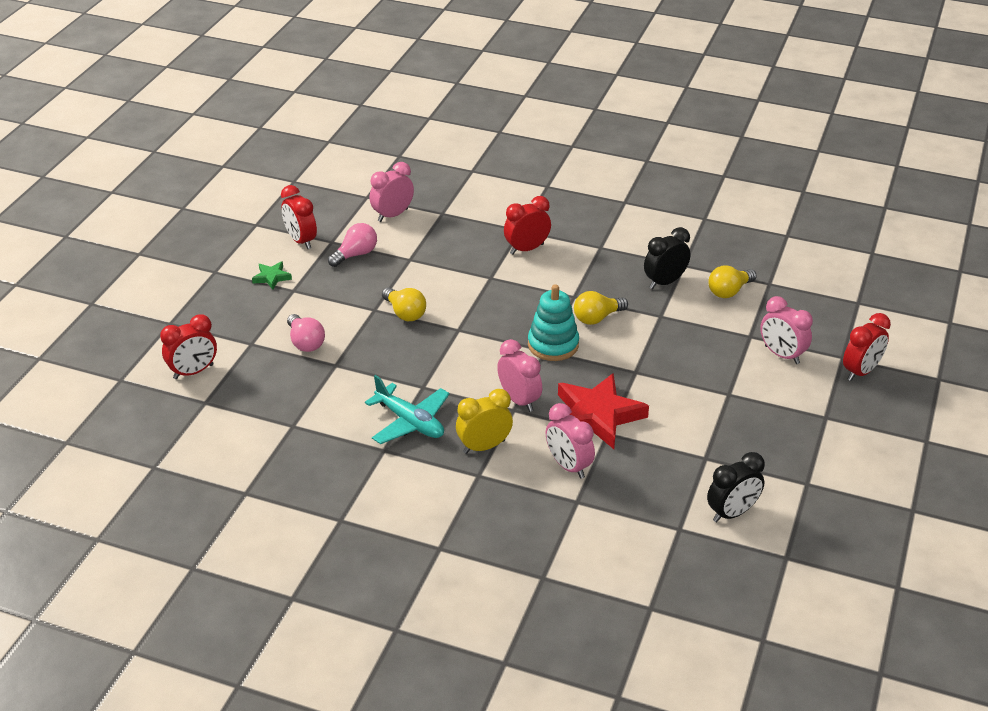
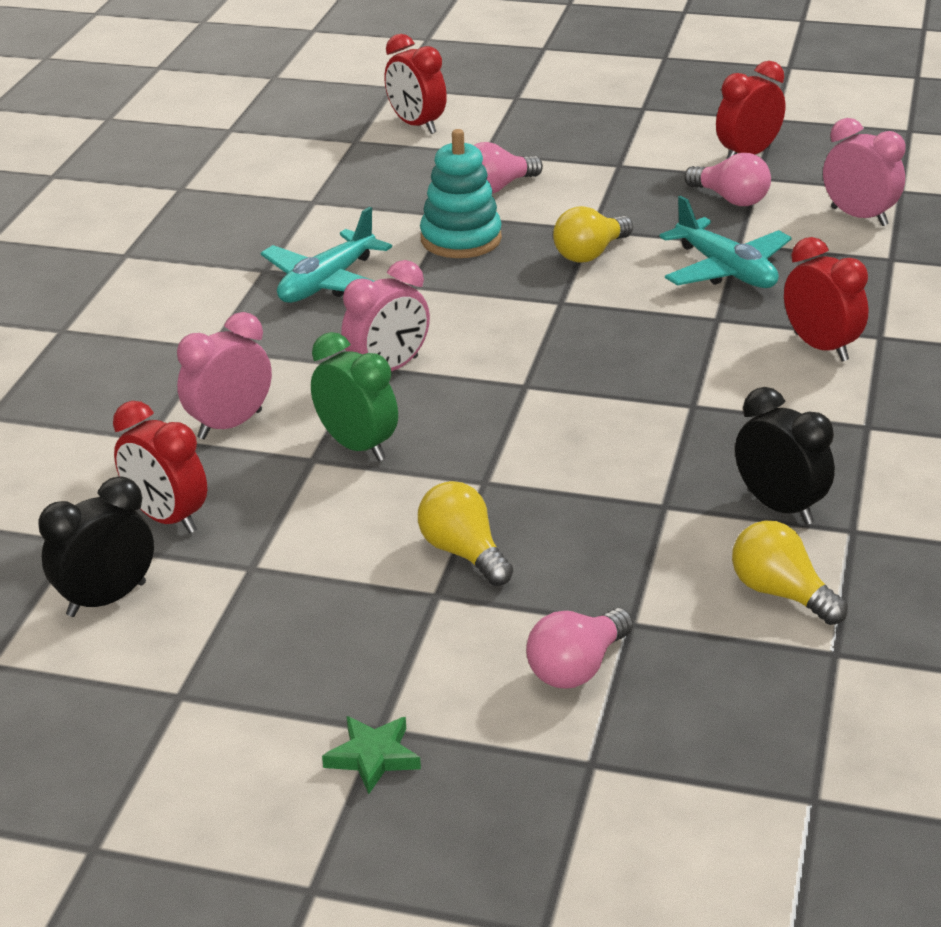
camera: 85 degrees right, 5 degrees down
(272, 277) = (644, 146): green star -> green star (373, 757)
(439, 267) = (726, 270): none -> turquoise plane
(484, 446) = (274, 347): yellow clock -> none
(553, 345) = (542, 392): turquoise stacking toy -> turquoise stacking toy (461, 239)
(597, 318) = (634, 433): yellow light bulb -> yellow light bulb (464, 553)
(597, 416) = (357, 446): red star -> green clock
(732, 513) = (106, 599): black clock -> black clock turned 90 degrees clockwise
(782, 355) = (577, 668): pink clock -> pink light bulb
(860, 372) = (543, 791): red clock -> red clock (167, 518)

